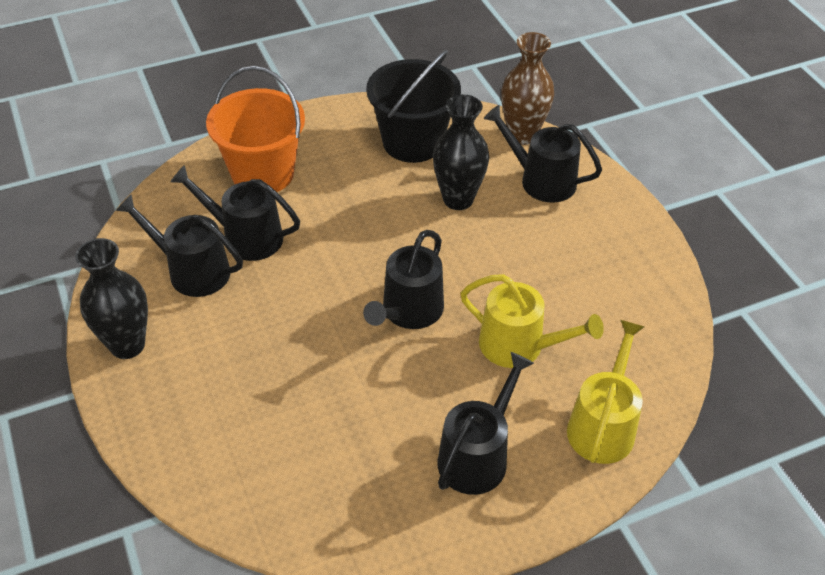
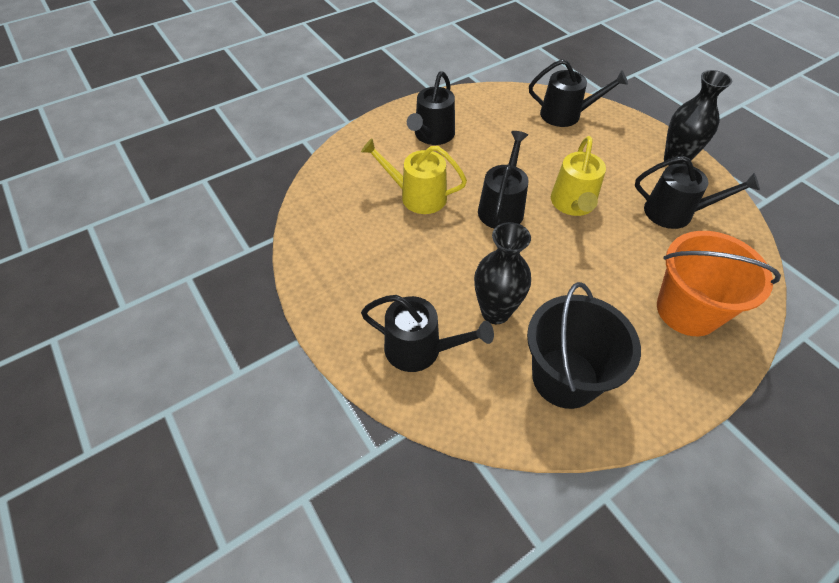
camera: 170 degrees right, 5 degrees up
(246, 237) = (656, 245): black watering can -> black watering can (566, 115)
(522, 135) = (449, 411): brown vase -> none
(602, 426) = (358, 159): yellow watering can -> yellow watering can (573, 204)

